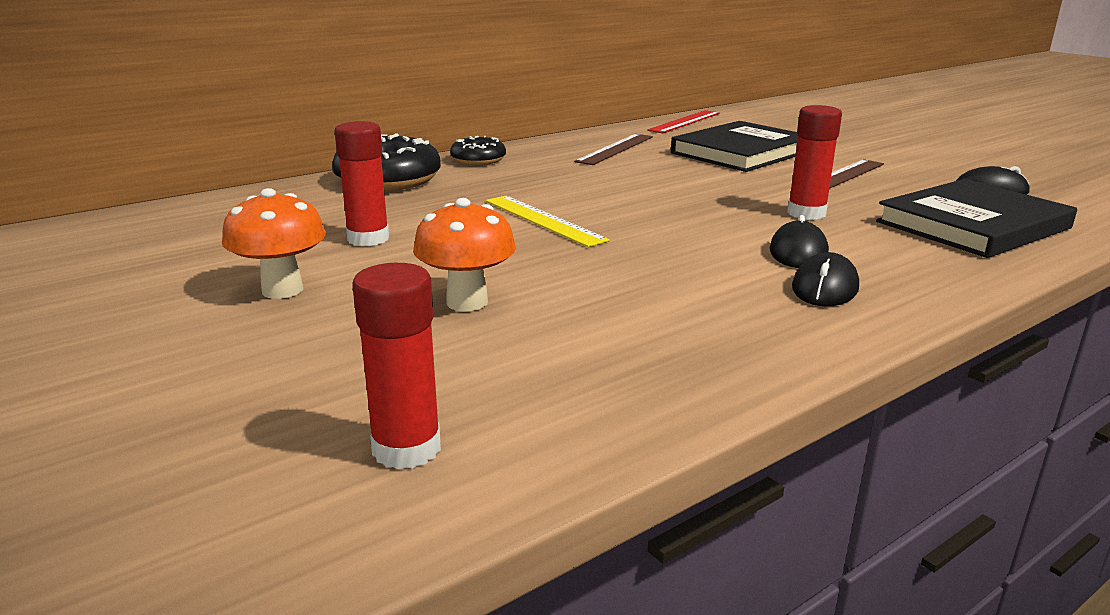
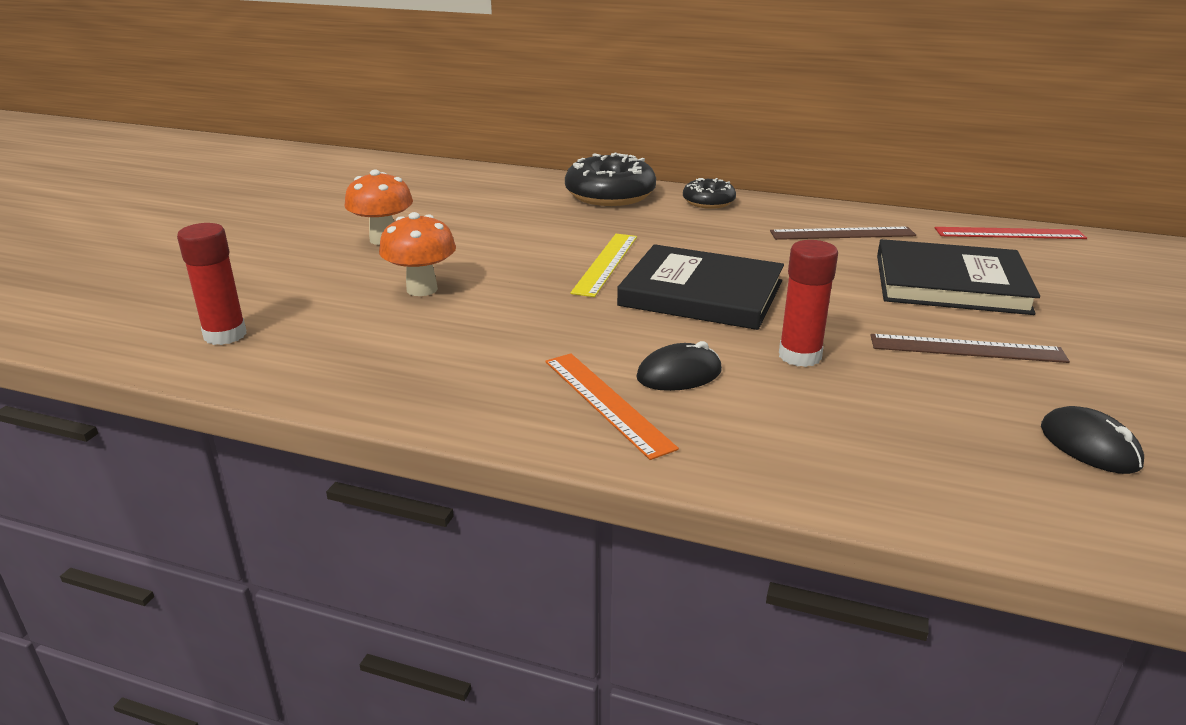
camera: 55 degrees right, 5 degrees up
(368, 239) = (490, 229): red glue stick -> none
(825, 288) = (606, 402): black mouse -> orange ruler
(973, 225) = (917, 451): black book -> black book (701, 293)

